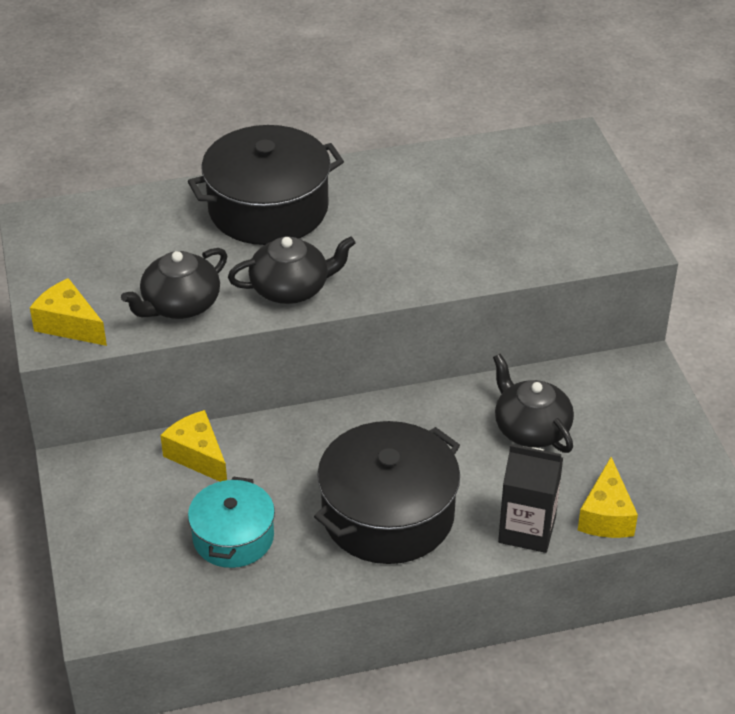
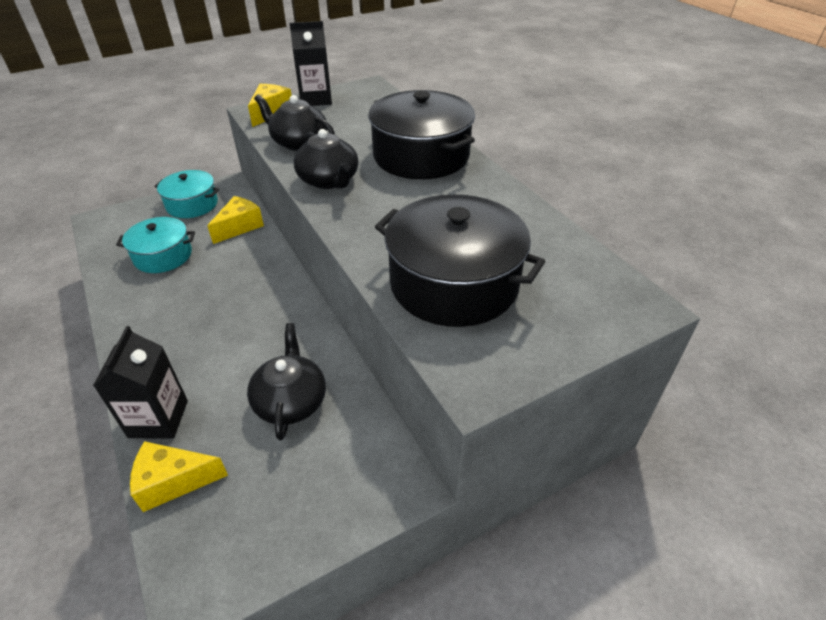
camera: 75 degrees right, 0 degrees up
(50, 276) = (316, 99): none -> black carton
(110, 508) = (192, 204): none -> turquoise pot
(388, 514) = (181, 326): black pot -> black pot (454, 283)
(531, 428) = (291, 401): black teapot -> black teapot turned 45 degrees counterclockwise

